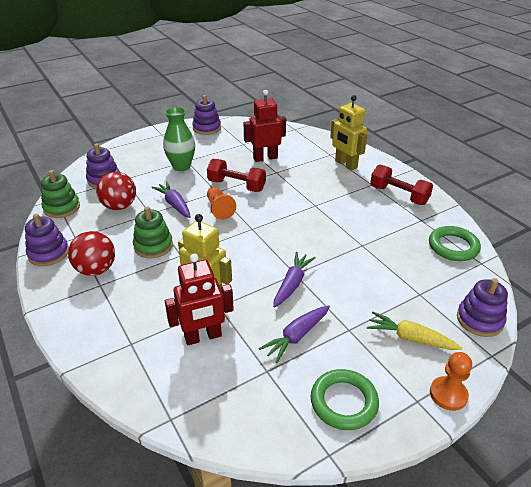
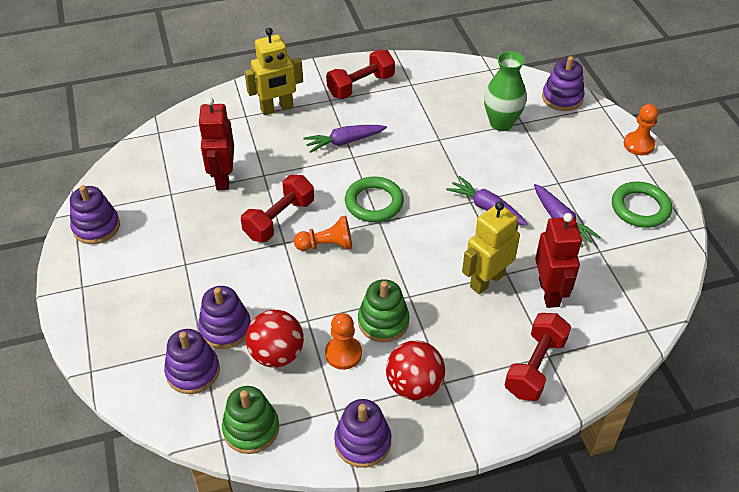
camera: 75 degrees left, 10 degrees up
(118, 336) = (535, 366): none -> red dumbbell
(122, 233) = (343, 353): none -> orange pawn
(138, 184) = (225, 328): none -> purple stacking toy
(174, 204) = (298, 290): purple carrot -> purple carrot (344, 142)
(181, 166) = (200, 272): green vase -> green vase (501, 123)
(410, 338) = (576, 146): yellow carrot -> none
(453, 246) = (461, 78): green ring -> green ring (374, 203)

